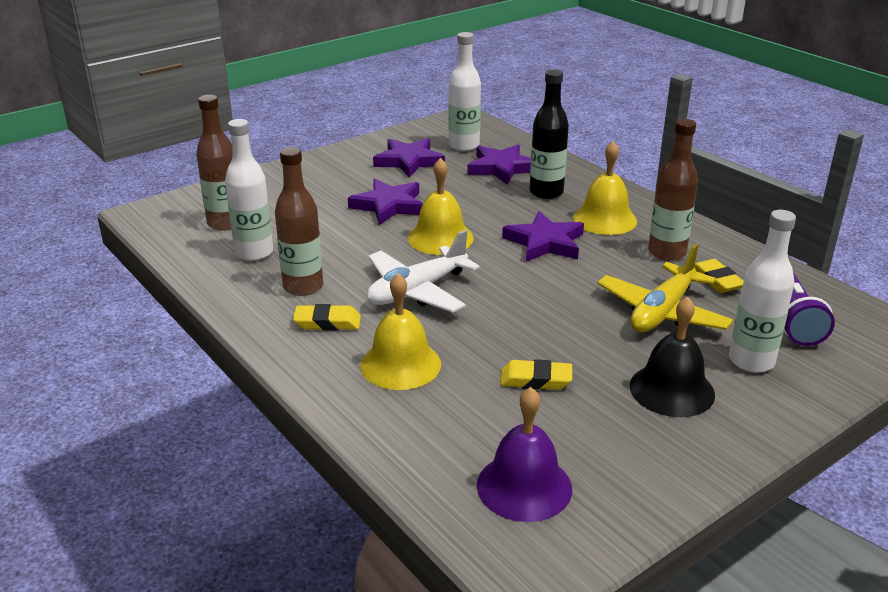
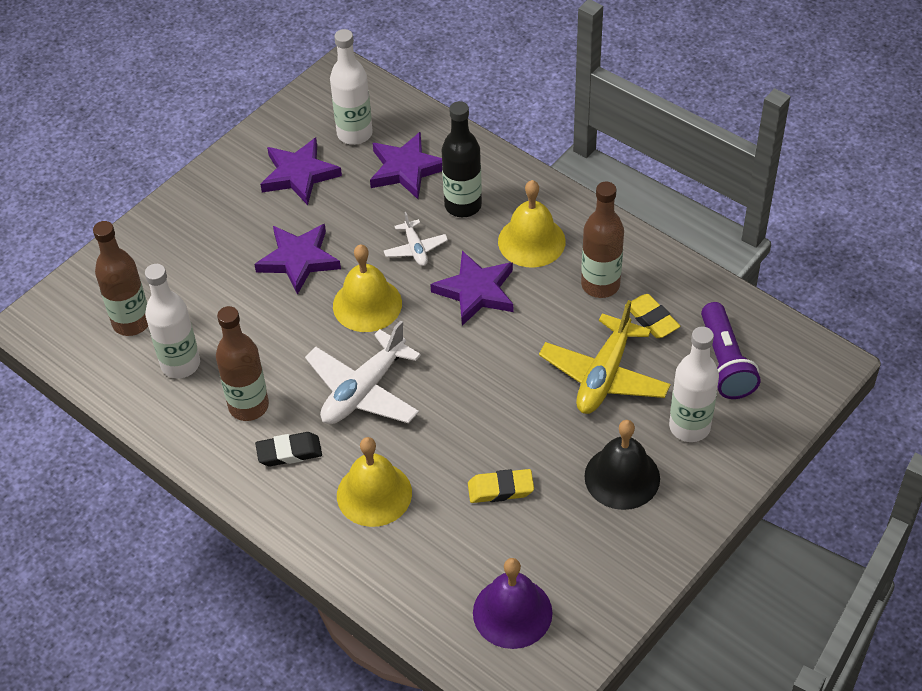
camera: 10 degrees left, 20 degrees up
(327, 322) = (289, 452): yellow eraser -> black eraser
(496, 211) = (415, 249): none -> white plane

